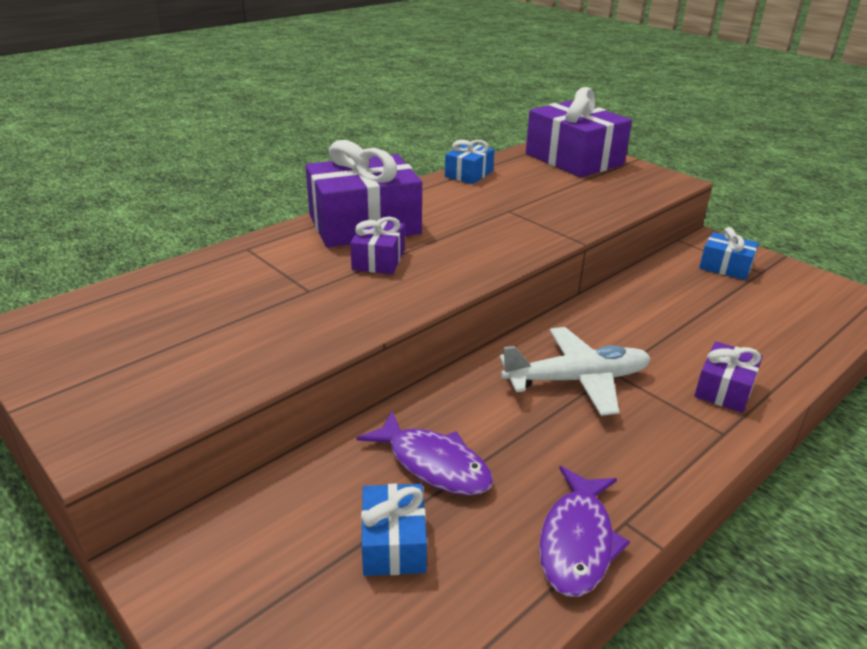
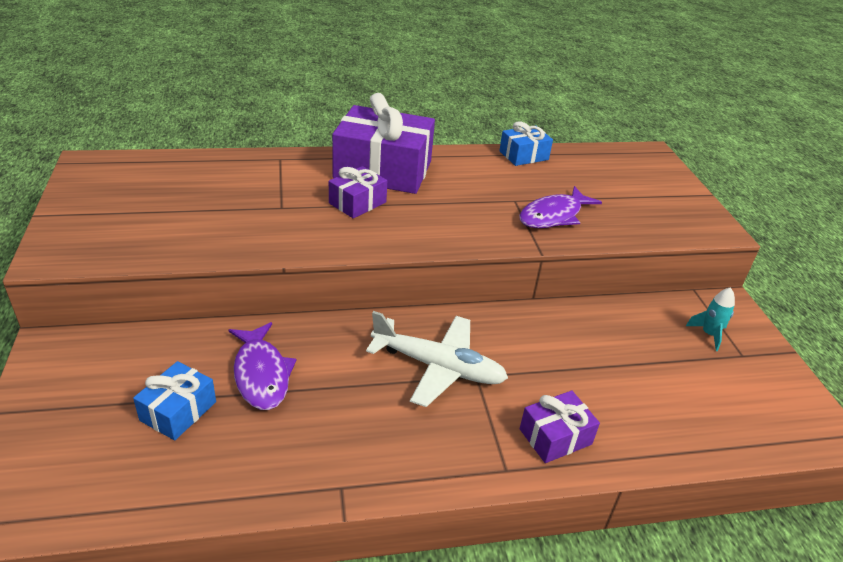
camera: 30 degrees right, 5 degrees up
(574, 159) = (643, 173): purple gift -> none
(577, 542) = (290, 480): purple fish -> purple fish (553, 216)
(725, 267) = (709, 334): blue gift -> turquoise rocket

